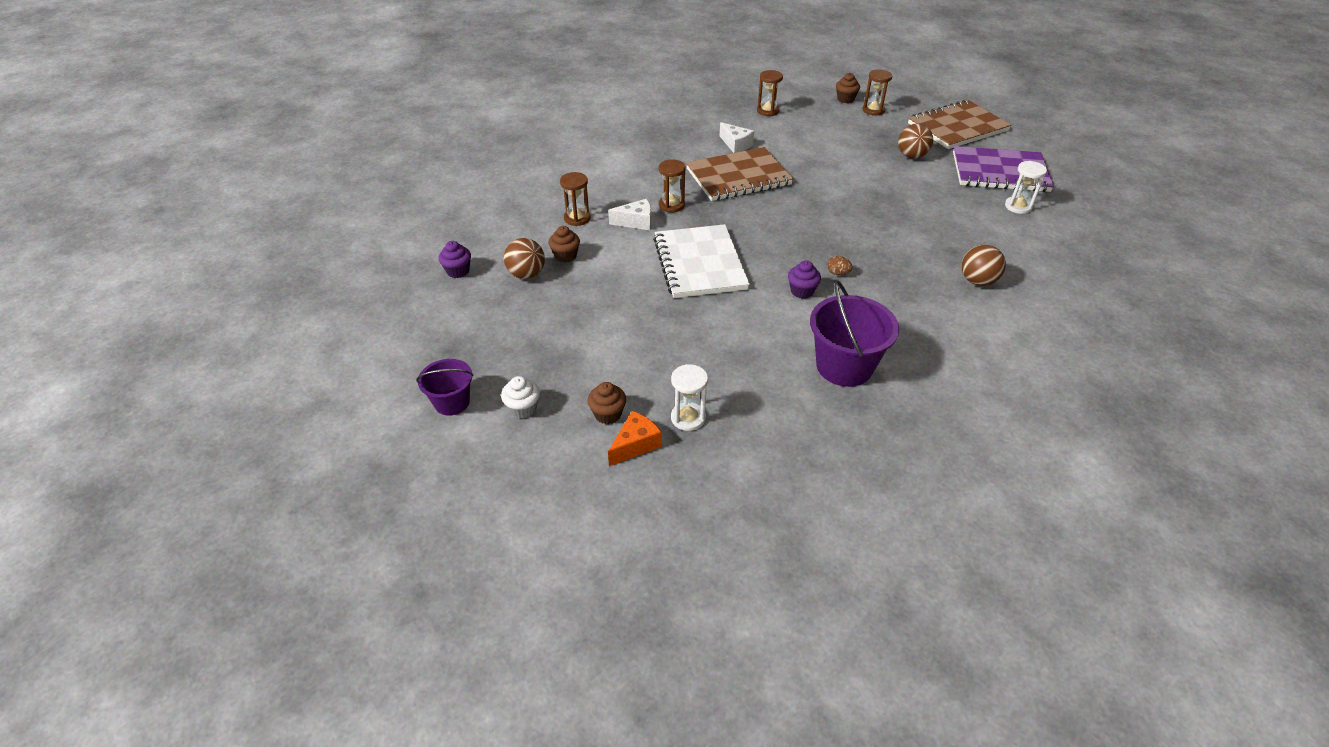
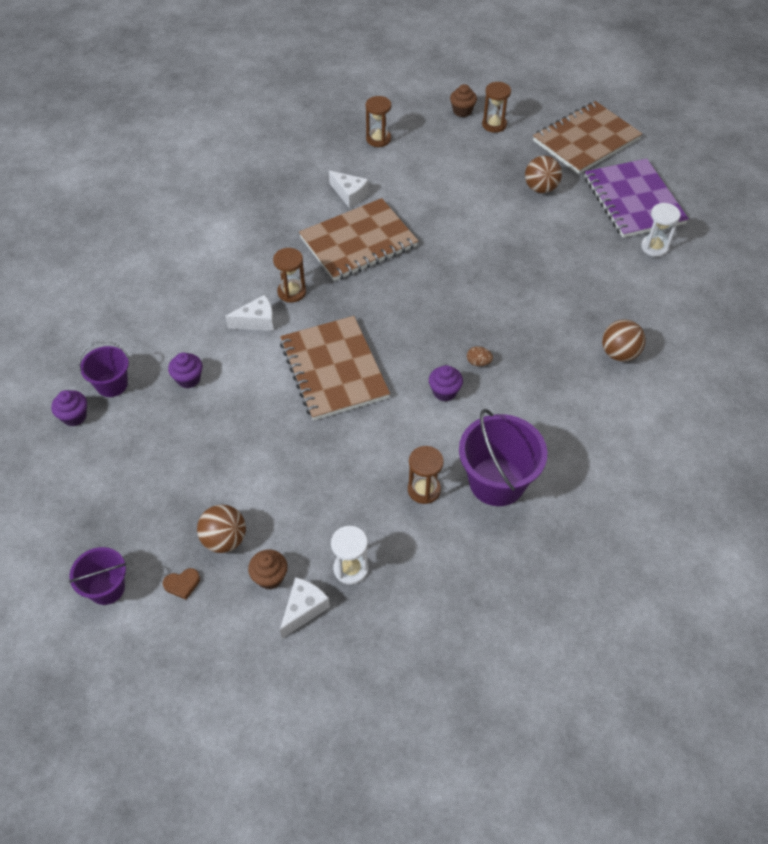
camera: 10 degrees left, 10 degrees up
(497, 252) = (112, 384): none -> purple bucket
(523, 408) = (182, 584): white cupcake -> brown heart
(526, 274) = (151, 410): brown ball -> brown ball (224, 539)
(565, 256) = (188, 379): brown cupcake -> purple cupcake
(577, 218) = (191, 324): brown hourglass -> brown hourglass (424, 489)
(635, 445) = (304, 609): orange cheese -> white cheese
(699, 264) = (334, 370): white notebook -> brown notebook
(999, 172) = (633, 200): purple notebook -> purple notebook turned 75 degrees clockwise

